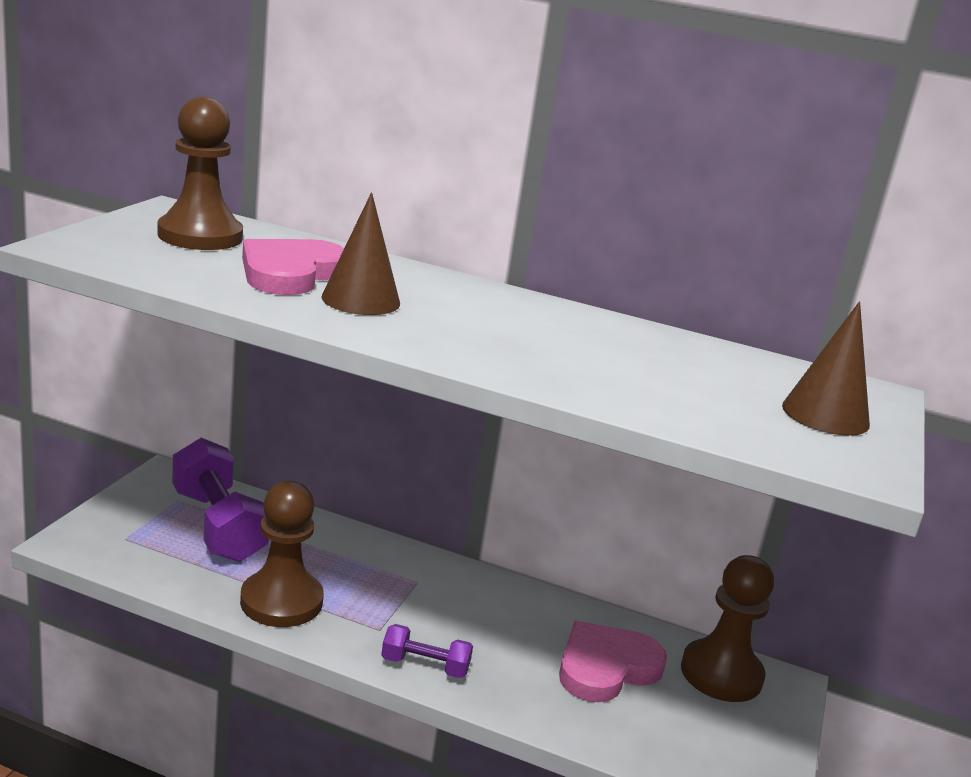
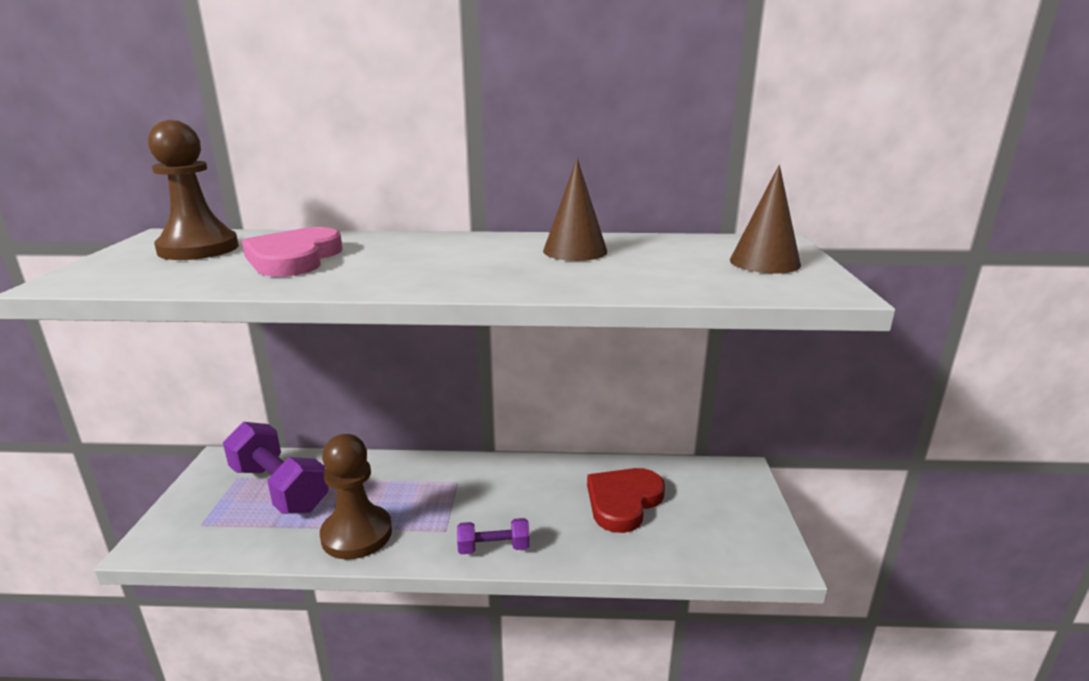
camera: 15 degrees left, 0 degrees up
(361, 300) = (366, 264): brown cone -> brown cone (575, 251)
(606, 667) = (623, 501): pink heart -> red heart
(721, 674) = (700, 479): brown pawn -> none

